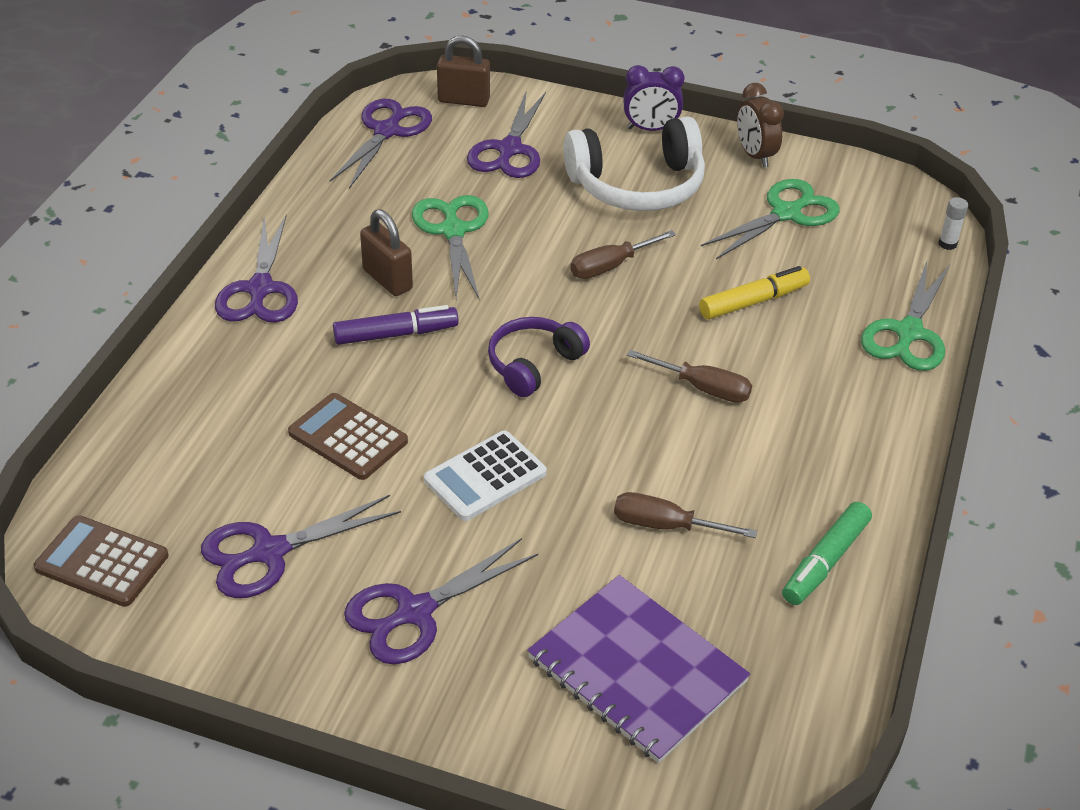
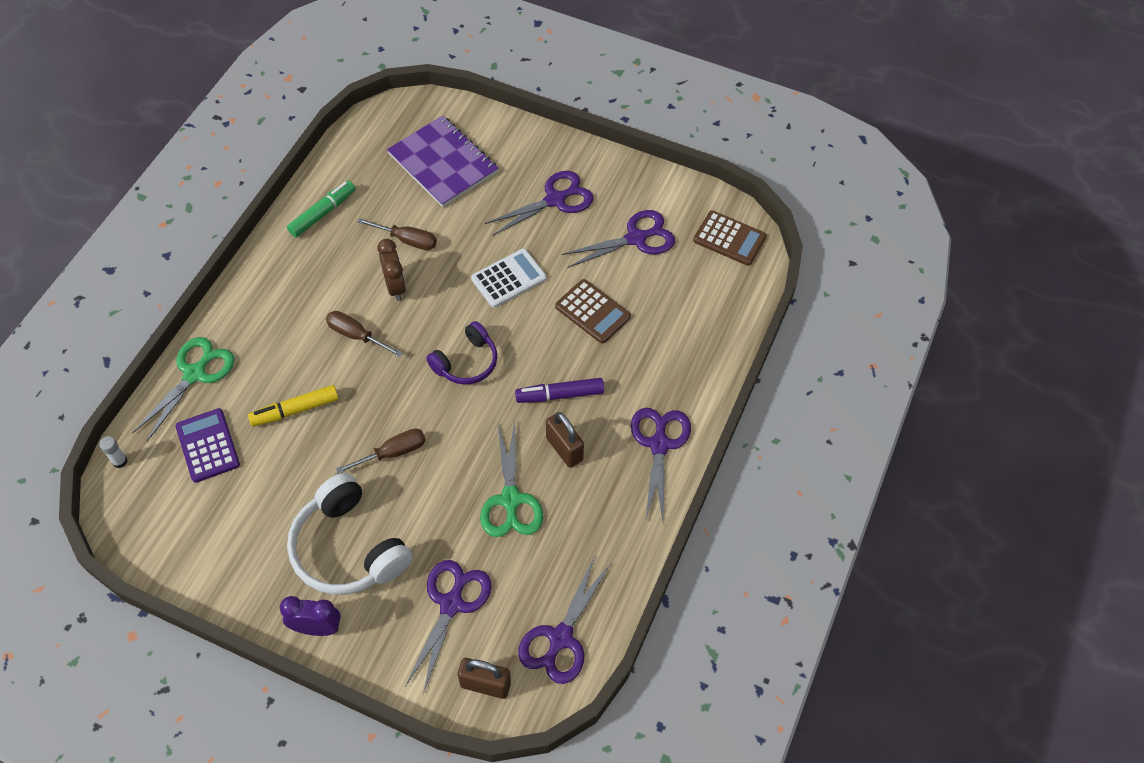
camera: 175 degrees left, 15 degrees up
(637, 185) = (349, 548): white headphones -> white headphones turned 120 degrees counterclockwise
(755, 155) = (233, 583): brown clock -> brown clock (395, 286)
(786, 214) = (235, 504): green scissors -> none
(848, 262) = (207, 446): none -> purple calculator

